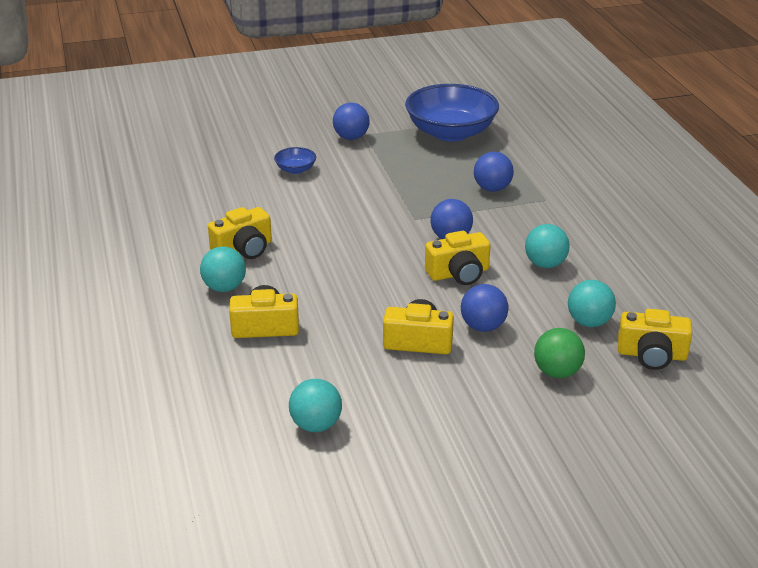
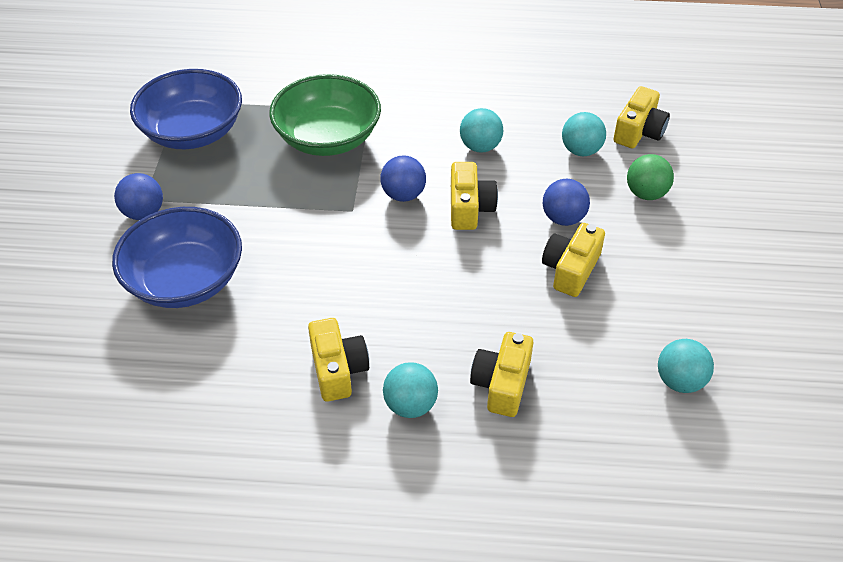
camera: 70 degrees left, 15 degrees up
(295, 169) = (185, 280): blue bowl -> blue bowl, size x2.33
(492, 189) = (328, 138): blue ball -> green bowl

